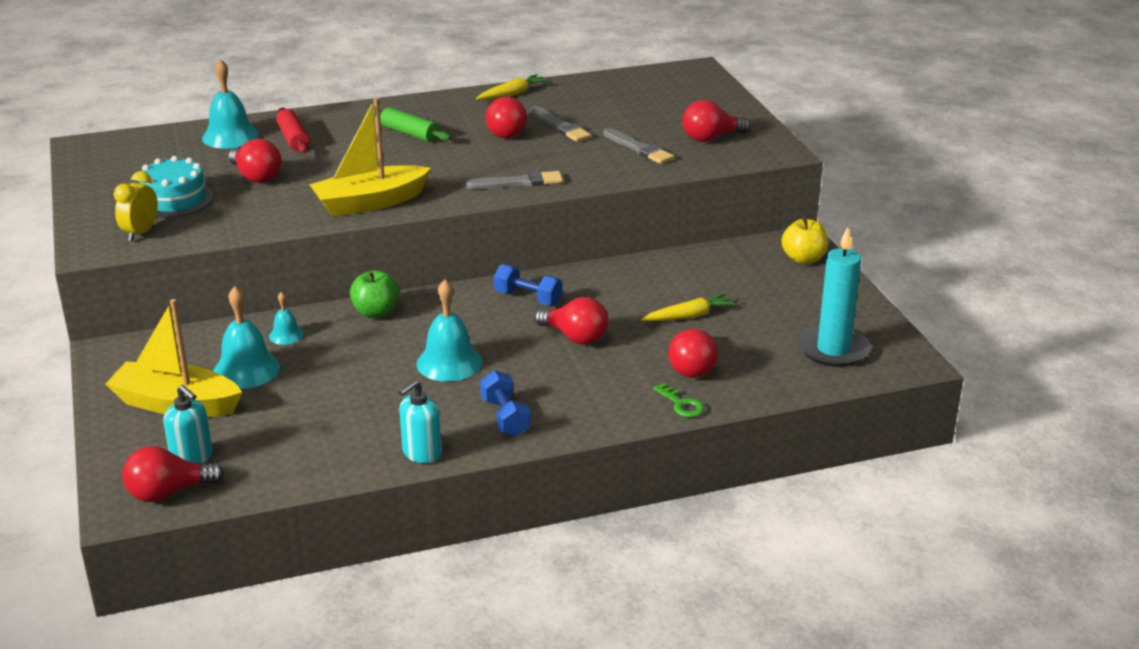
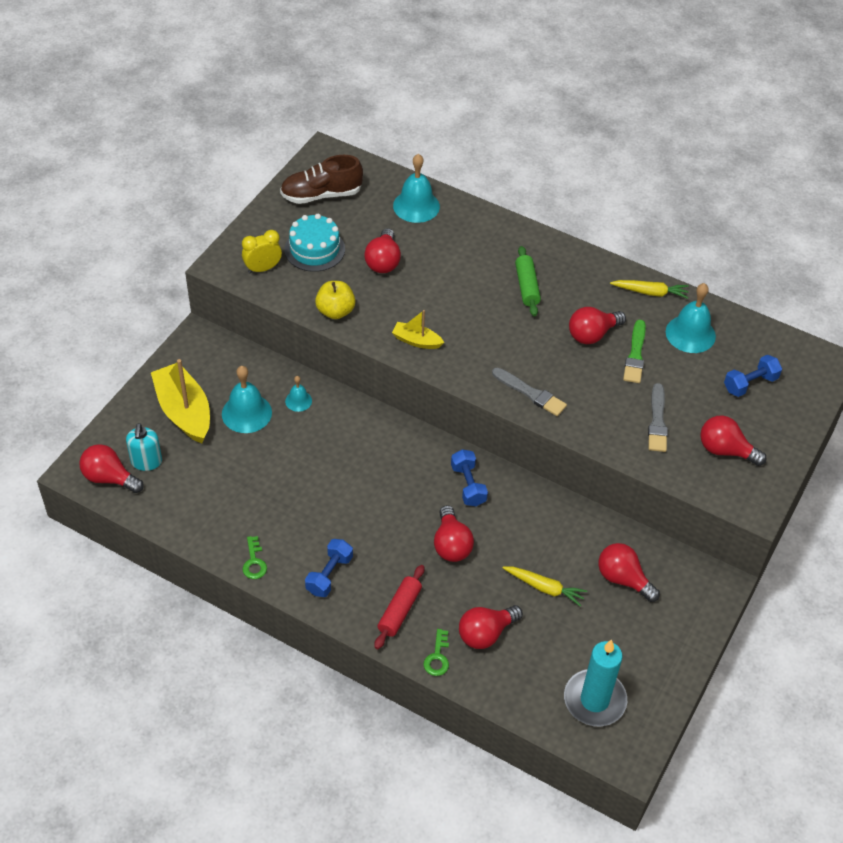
camera: 45 degrees right, 20 degrees up
(123, 168) = (321, 195): none -> brown shoe
(293, 139) = (449, 237): red rolling pin -> red rolling pin (399, 611)
(370, 203) = (416, 341): yellow boat -> yellow boat, size x0.52
(376, 312) = (367, 423): green apple -> none
(421, 453) = (254, 562): turquoise soap dispenser -> green key
(449, 362) = (355, 502): turquoise bell -> turquoise bell (690, 334)
(560, 126) = (635, 355): grey brush -> green brush
(666, 101) = (750, 384): none -> blue dumbbell
(734, 277) = (623, 579): none -> red light bulb
(803, 259) = (696, 603): yellow apple -> yellow apple (335, 311)

